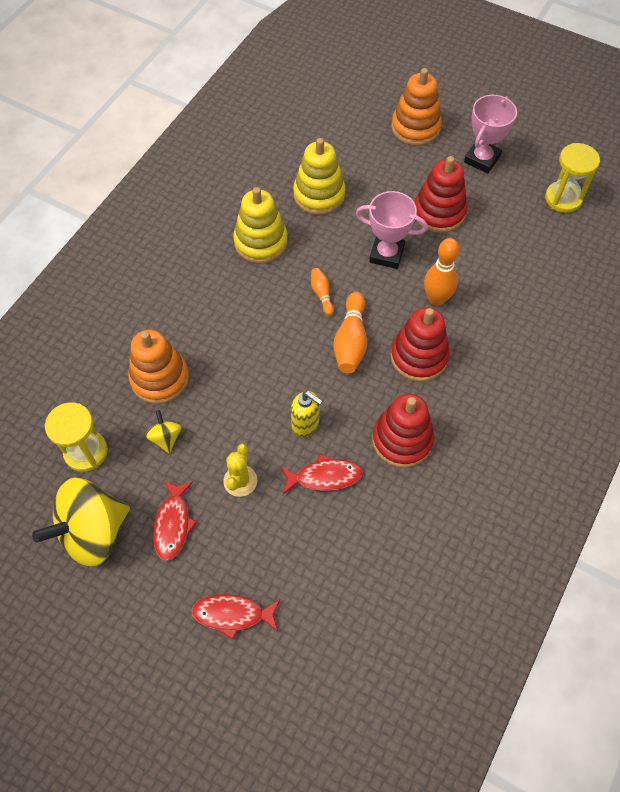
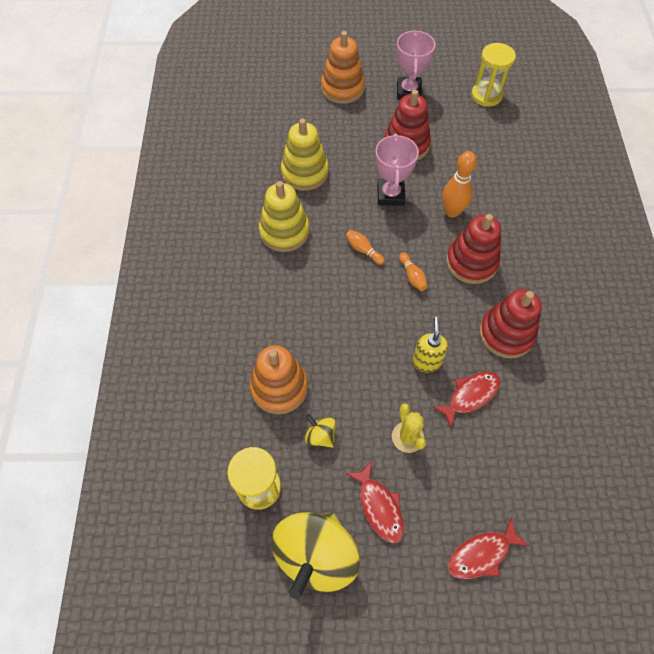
camera: 30 degrees left, 0 degrees up
(305, 425) = (426, 362): yellow soap dispenser -> yellow soap dispenser turned 90 degrees counterclockwise
(351, 341) = (412, 276): orange bowling pin -> orange bowling pin, size x0.56
(386, 254) = (390, 195): pink trophy -> pink trophy turned 75 degrees counterclockwise

